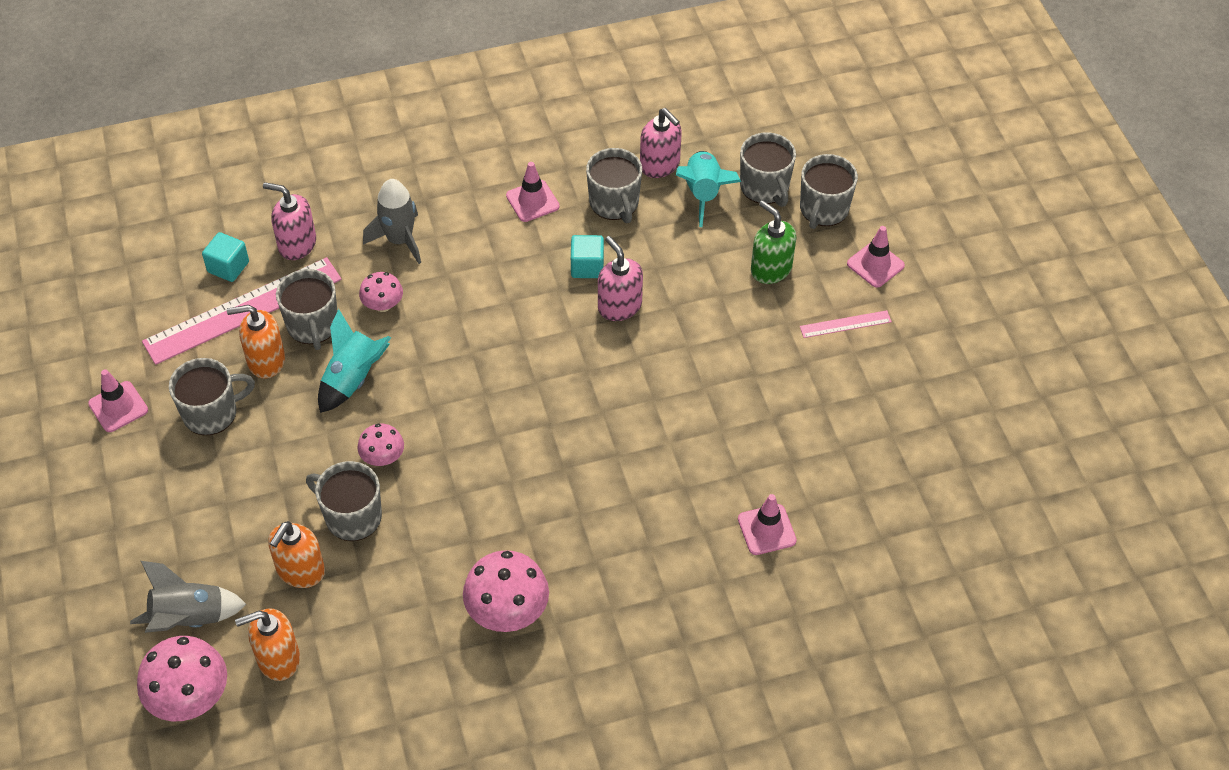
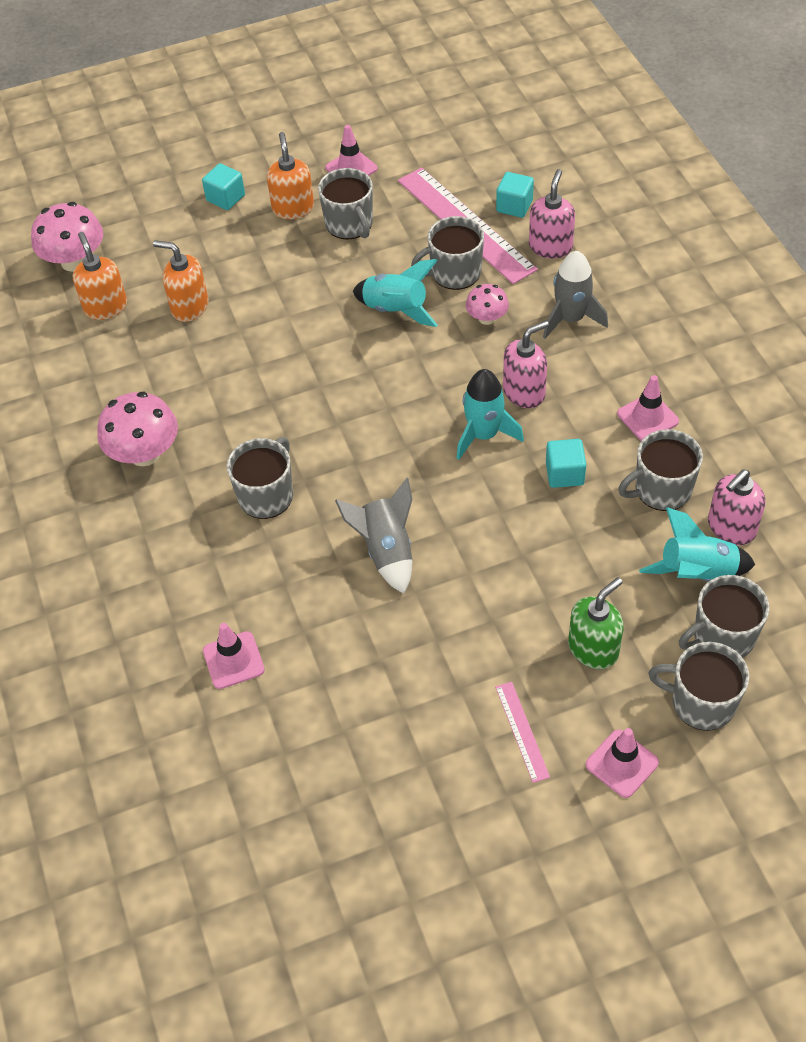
camera: 90 degrees right, 0 degrees up
(128, 534) = (225, 198): none -> turquoise cube
(189, 618) = (146, 248): grey rocket -> grey rocket (386, 551)
(266, 361) = (410, 248): orange soap dispenser -> orange soap dispenser (293, 208)
(352, 516) = (244, 332): grey mug -> grey mug (266, 495)
(382, 457) = (309, 343): pink mushroom -> none
(532, 321) = (484, 435): none -> turquoise rocket
(619, 306) = (514, 507): pink soap dispenser -> pink soap dispenser (524, 392)

